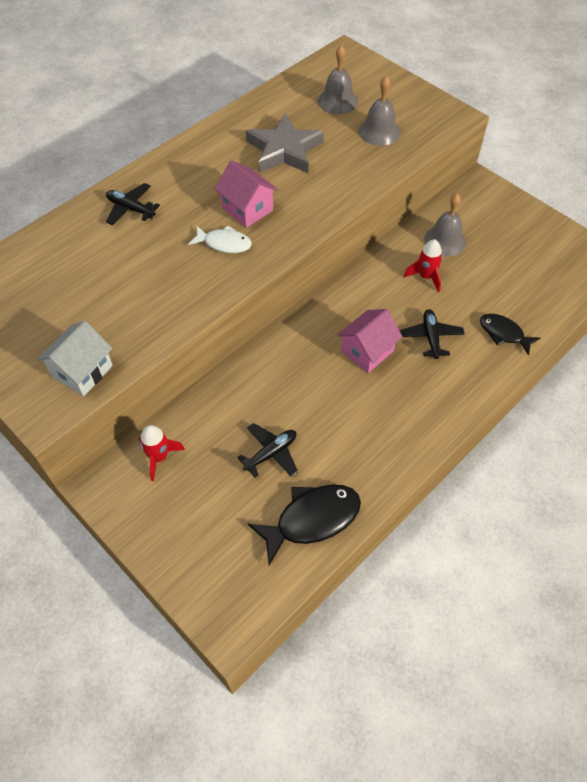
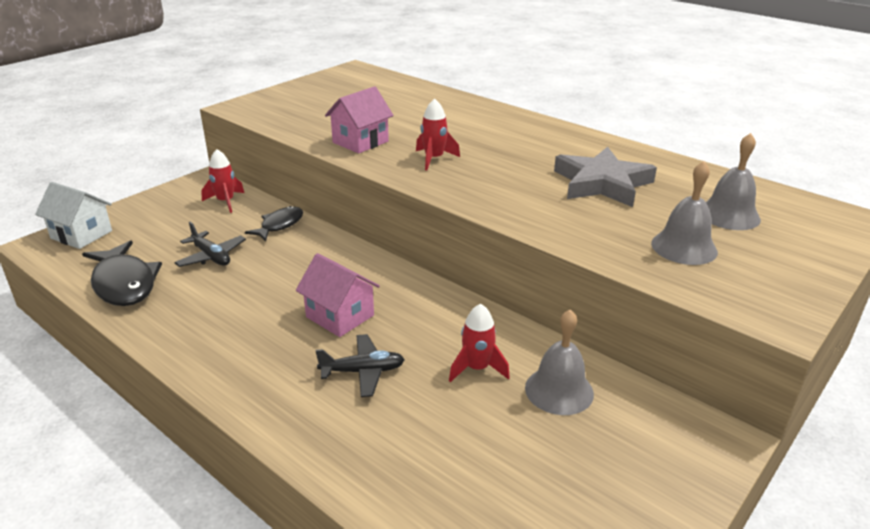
camera: 85 degrees right, 25 degrees down
(82, 371) = (276, 115): white house -> white house (81, 234)
(131, 209) = (473, 117): black plane -> none
(224, 243) = (434, 159): white fish -> red rocket
(247, 209) = (490, 167): pink house -> pink house (360, 142)
(504, 333) = (370, 452): black fish -> black fish (279, 225)

